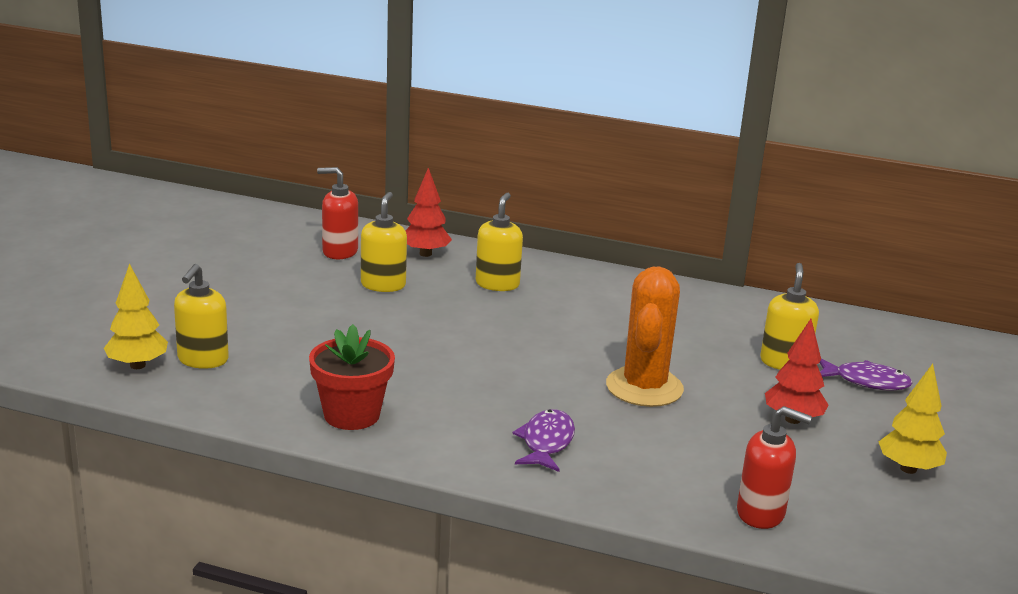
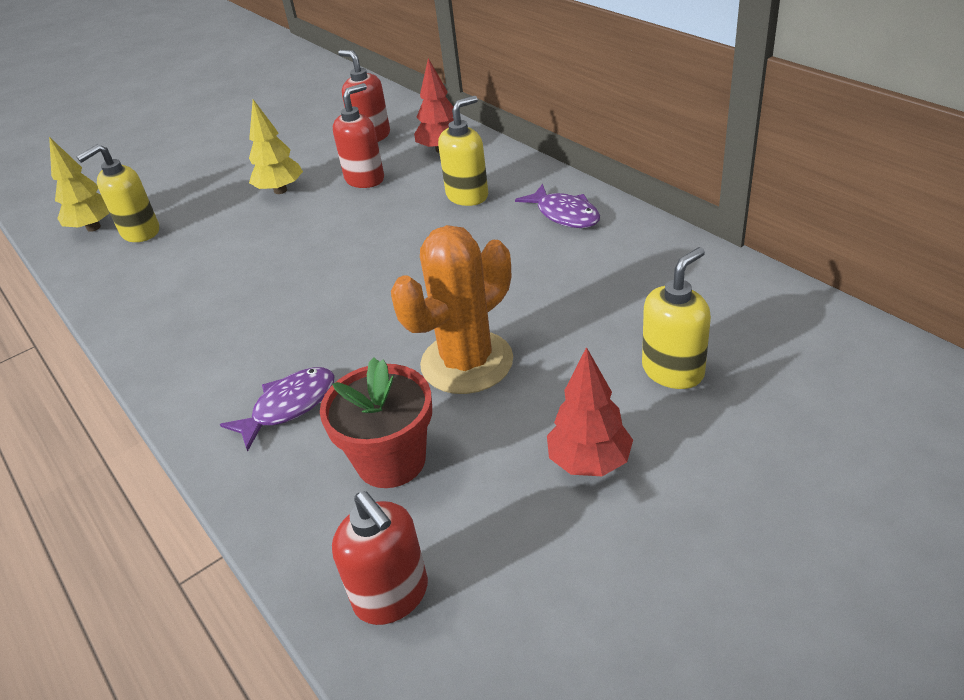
camera: 40 degrees right, 15 degrees up
(352, 415) = (172, 321): red flower pot -> red flower pot (391, 460)
(383, 285) = (365, 179): yellow soap dispenser -> red soap dispenser
(866, 381) = (756, 431): purple fish -> purple fish (564, 214)
(908, 469) = (663, 601): yellow tree -> yellow tree (280, 190)

